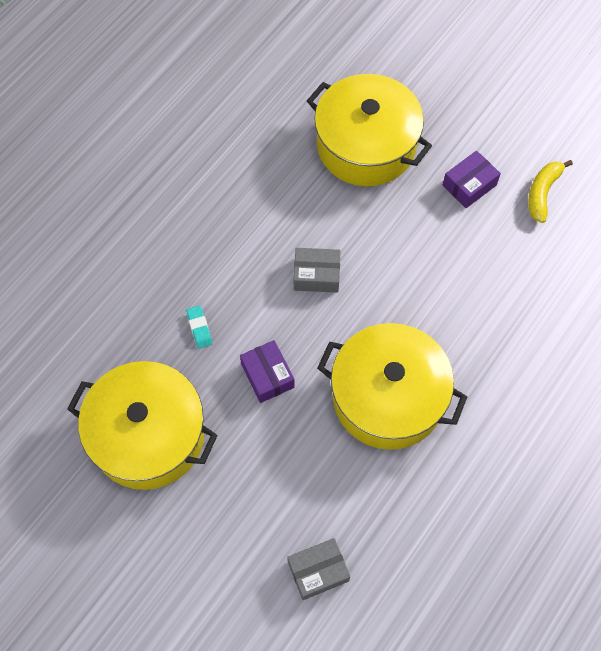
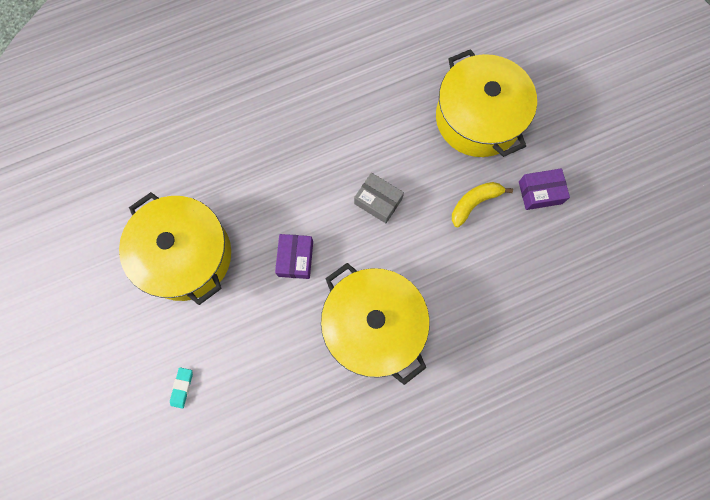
camera: 30 degrees right, 10 degrees up
(199, 328) = (269, 195): turquoise eraser -> turquoise eraser (182, 387)
(318, 571) = (242, 427): grey box -> none
(542, 193) = (595, 230): yellow banana -> yellow banana (474, 203)

